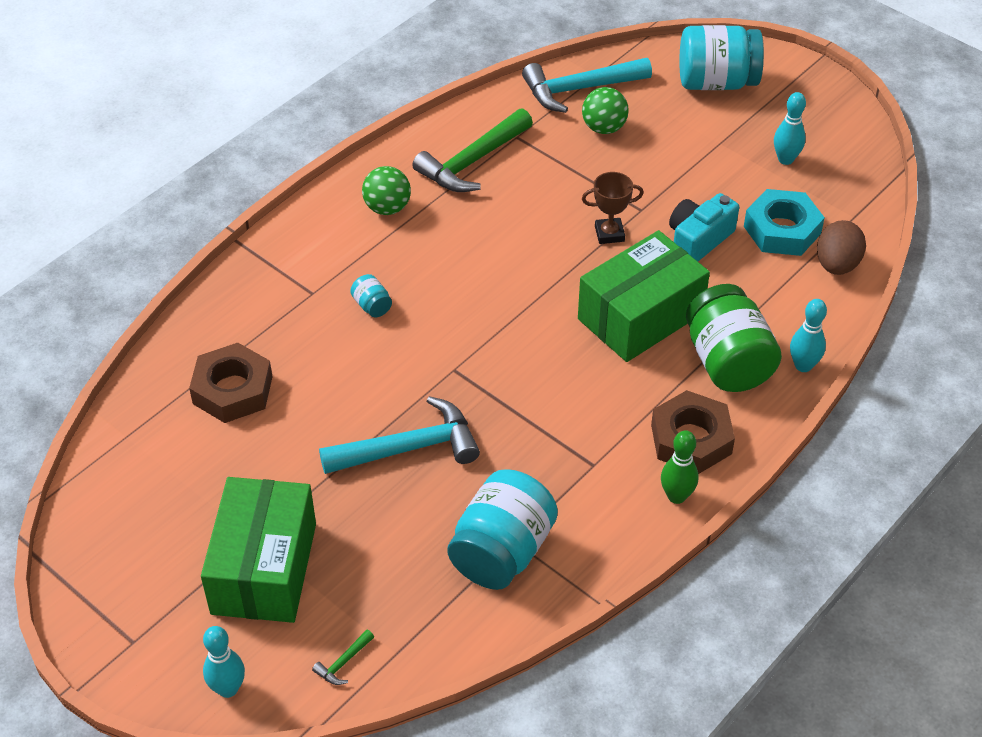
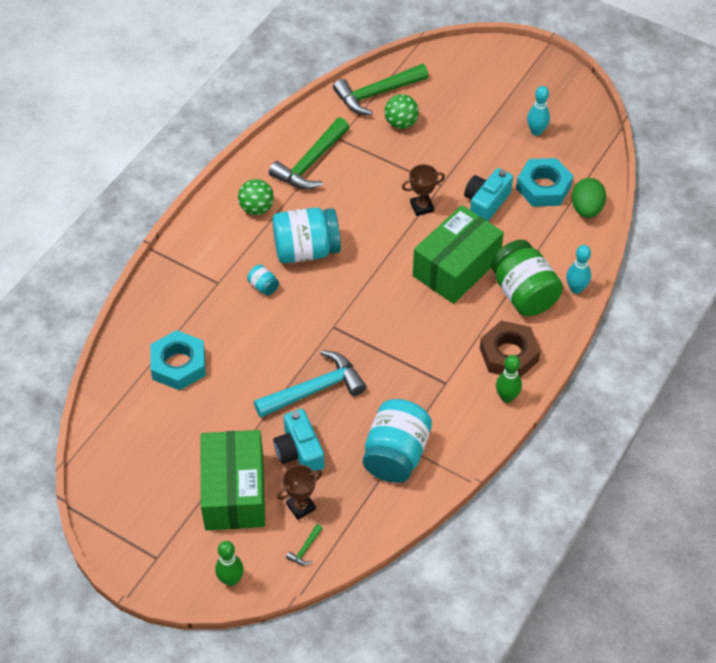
camera: 10 degrees left, 5 degrees up
(228, 688) = (231, 579): turquoise bowling pin -> green bowling pin
(233, 390) = (179, 365): brown nut -> turquoise nut
(351, 602) = (301, 506): none -> brown trophy
(367, 527) = (299, 451): none -> turquoise camera
(579, 89) = (376, 94): turquoise hammer -> green hammer
(716, 82) = (475, 75): turquoise jar -> turquoise jar (306, 250)
(836, 265) = (586, 209): brown egg -> green egg

